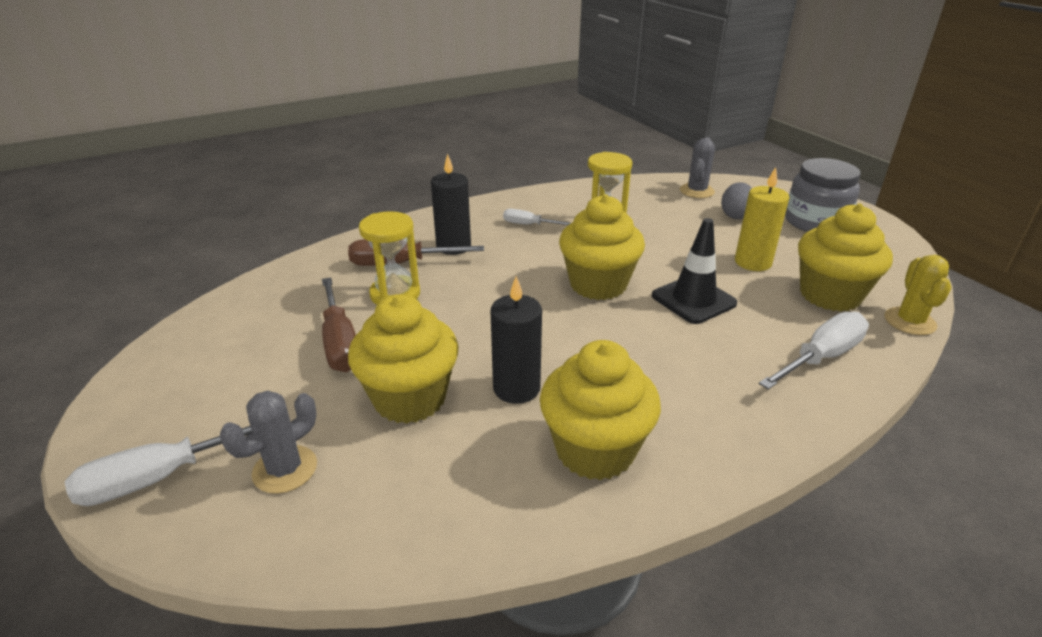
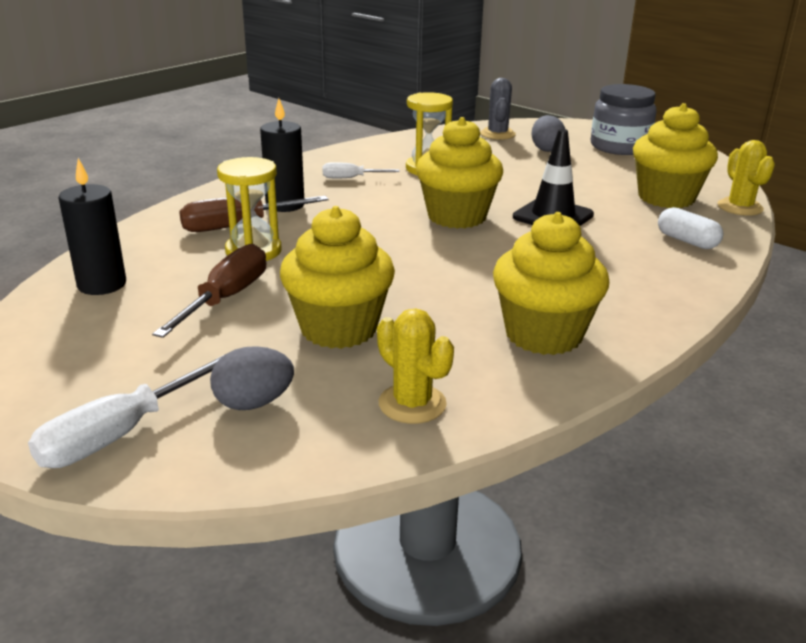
camera: 20 degrees left, 5 degrees down
(285, 469) = (254, 403): grey cactus -> grey egg
(340, 343) = (226, 298): brown screwdriver -> brown screwdriver turned 120 degrees counterclockwise
(417, 508) = (412, 404): none -> yellow cactus
(516, 388) = (438, 304): black candle -> black candle (102, 284)
(753, 262) = (586, 182): yellow candle -> none
(821, 357) = (687, 241): white screwdriver -> white capsule

